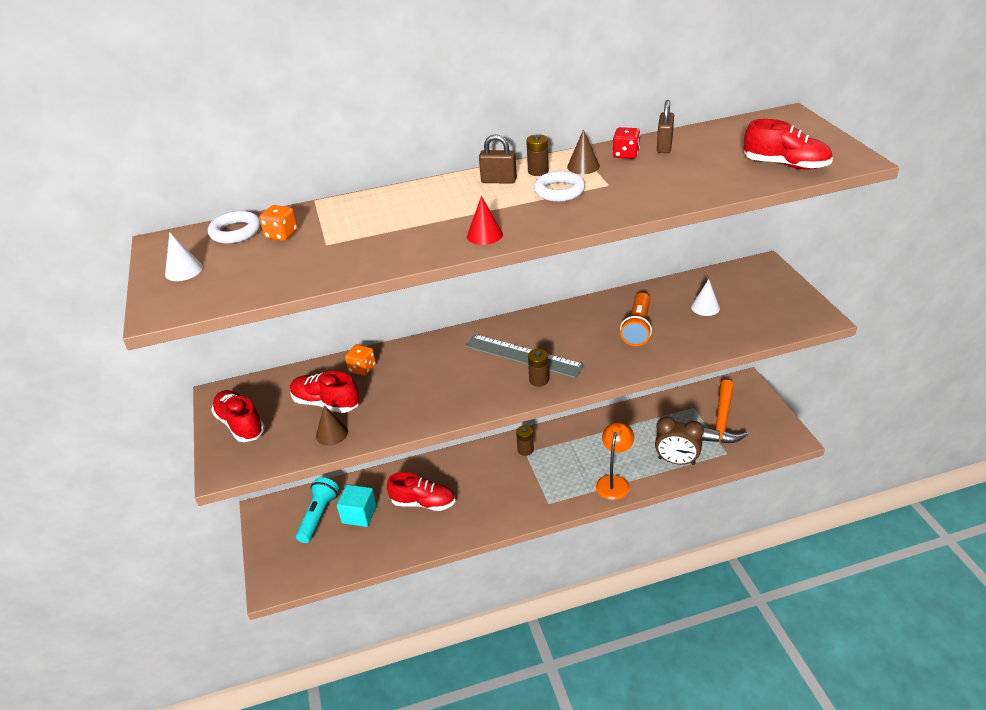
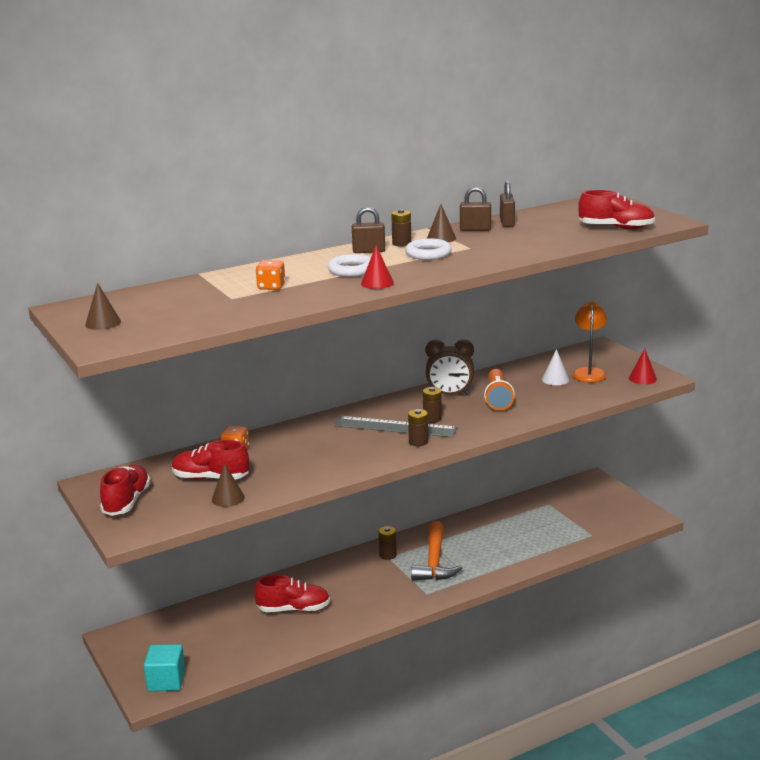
camera: 15 degrees left, 15 degrees down
(183, 270) = (103, 323): white cone -> brown cone
(235, 231) = (135, 297): white ring -> white ring (351, 270)
(240, 424) = (127, 502): red shoe -> red shoe turned 60 degrees clockwise
(281, 234) = (183, 295): orange dice -> orange dice (271, 287)
(318, 515) = (180, 633): turquoise flashlight -> none
(359, 514) = (226, 627): turquoise cube -> turquoise cube (166, 681)
(563, 348) = (432, 419): none -> brown battery
(614, 482) = (488, 569): orange lamp -> orange lamp (589, 372)
(626, 154) = (475, 229): red dice -> brown padlock
(676, 461) = (545, 546): brown clock -> brown clock (450, 395)
(721, 421) = (579, 511): orange hammer -> orange hammer (434, 561)
(799, 316) = (642, 378): none -> red cone

